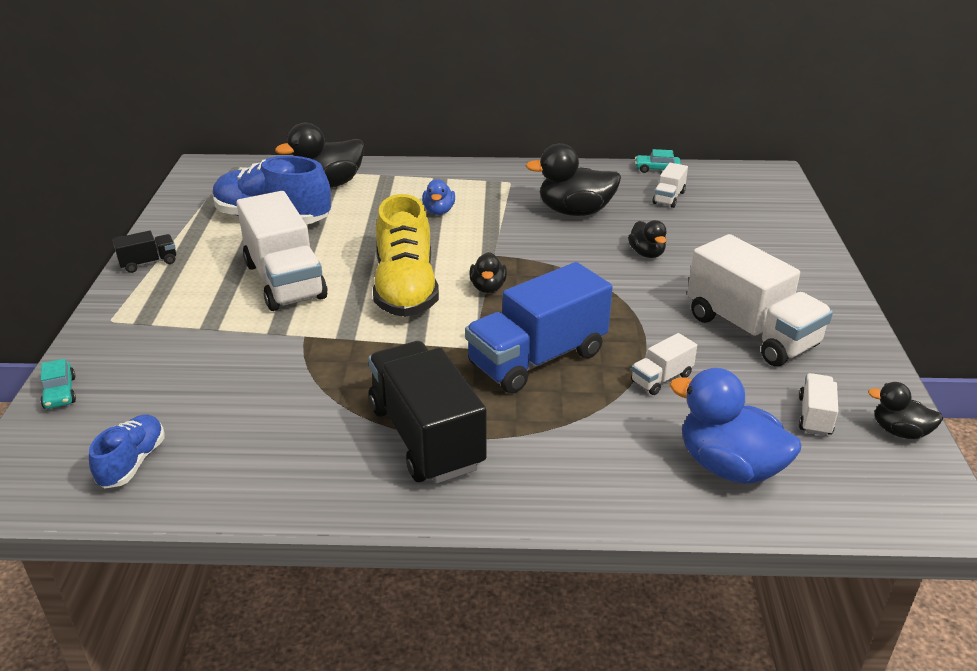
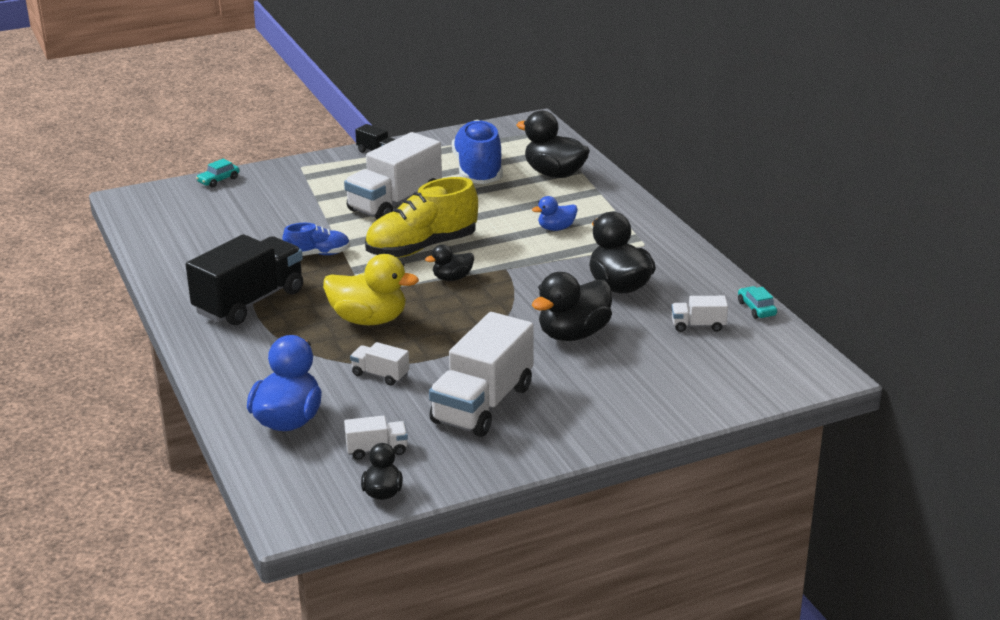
camera: 65 degrees right, 5 degrees down
(132, 462) = (170, 222): blue shoe -> blue shoe (318, 254)
(537, 358) = (369, 320): blue truck -> yellow duck
(647, 253) = (573, 334): black duck -> black duck, size x1.83

